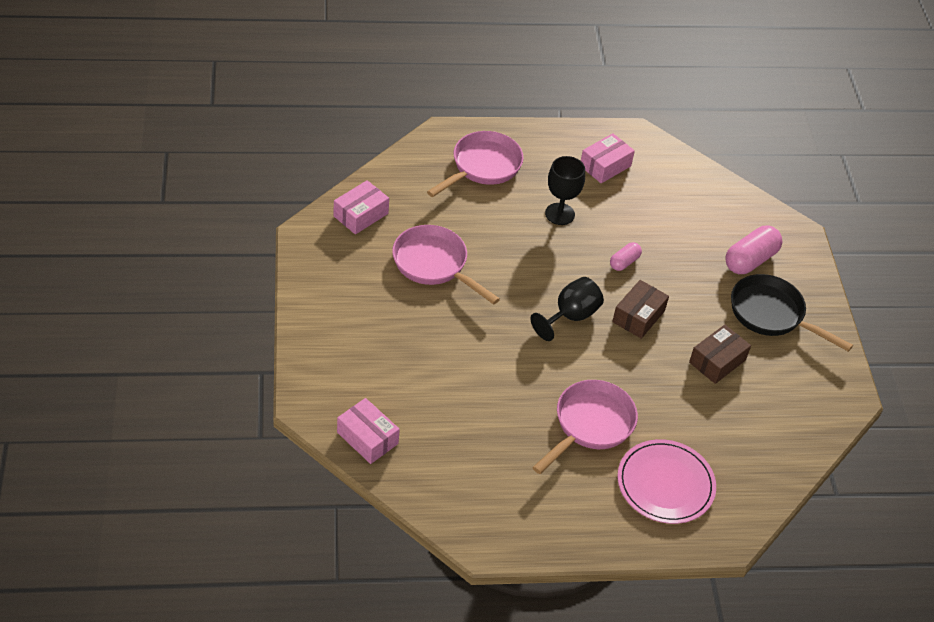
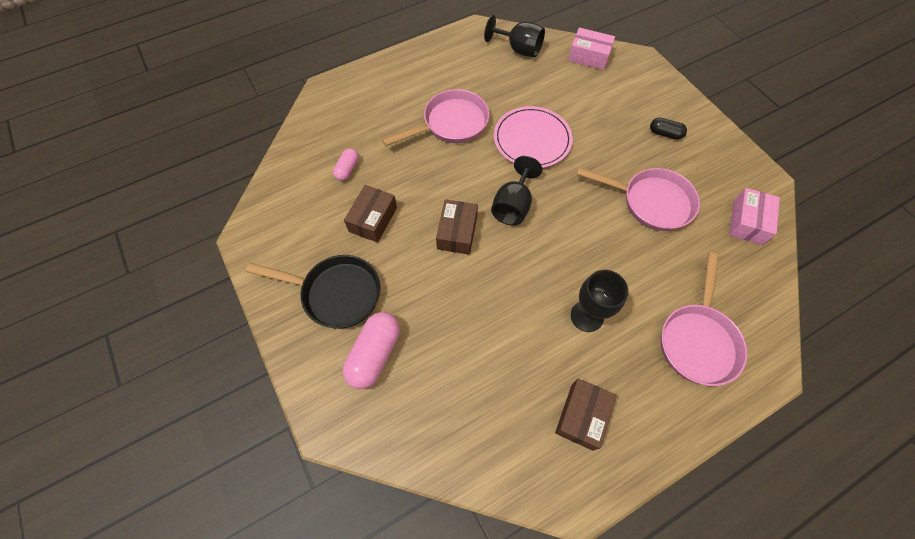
camera: 160 degrees right, 15 degrees up
(361, 315) = (665, 134): none -> black capsule
(449, 487) = (518, 49): none -> black goblet
(590, 425) = (451, 124): pink pan -> pink pan turned 135 degrees counterclockwise
(605, 166) = (582, 416): pink box -> brown box
(624, 262) = (496, 286): pink capsule -> pink capsule (347, 169)
(665, 484) = (380, 106): pink plate -> pink plate (532, 139)

